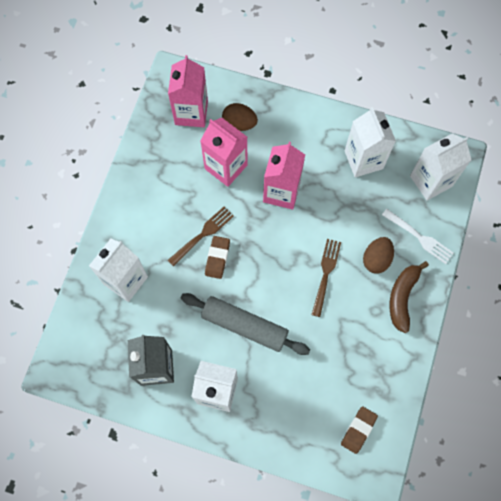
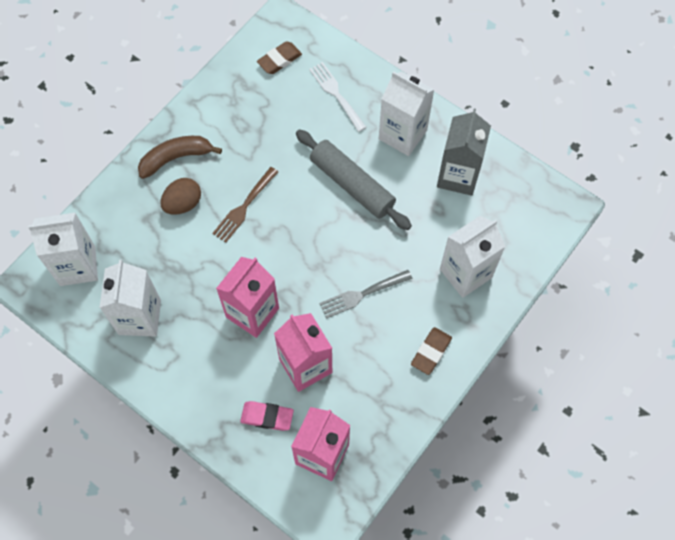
camera: 160 degrees left, 5 degrees down
(202, 235) = (363, 294): brown fork -> grey fork
(217, 258) = (355, 263): brown eraser -> brown eraser (431, 352)
(239, 123) = (267, 417): brown egg -> pink eraser
(402, 297) = (176, 158): brown banana -> brown banana turned 150 degrees counterclockwise
(419, 237) = (125, 211): white fork -> white fork (337, 95)

